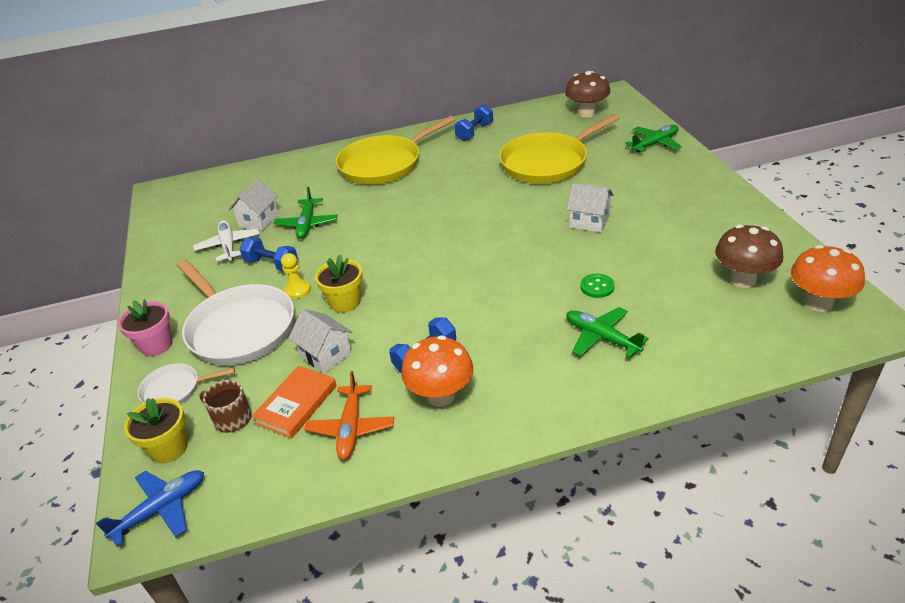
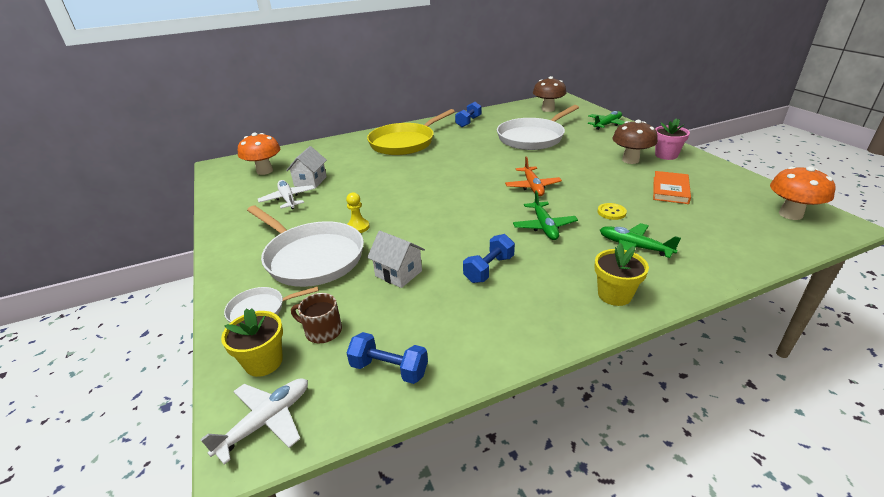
camera: 10 degrees left, 5 degrees down
(156, 345) = (235, 275): pink flower pot -> pink flower pot (666, 155)
(161, 509) = (266, 421): blue plane -> white plane
(272, 264) = (330, 210): blue dumbbell -> blue dumbbell (389, 369)
(296, 404) = (382, 314): orange book -> orange book (670, 190)
(307, 224) = (353, 182): green plane -> green plane (544, 226)
(345, 302) = (403, 233): yellow flower pot -> yellow flower pot (614, 295)
(351, 428) = (441, 331): orange plane -> orange plane (532, 186)
(441, 396) = (515, 299): orange mushroom -> orange mushroom (264, 171)
(547, 163) = (532, 138): yellow pan -> white pan
(589, 221) = (583, 171): white house -> none
(597, 287) = (611, 212): green button -> yellow button
(743, 280) = (723, 202): brown mushroom -> brown mushroom (630, 160)

